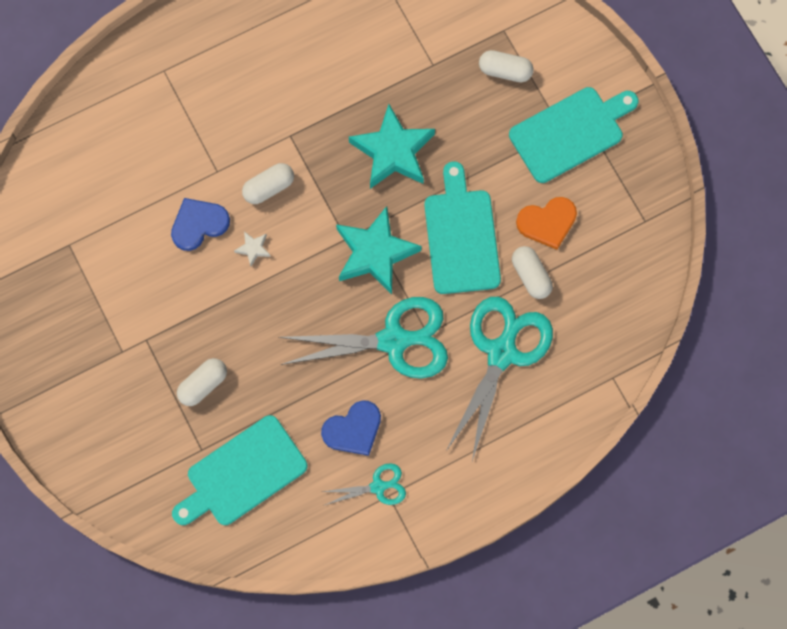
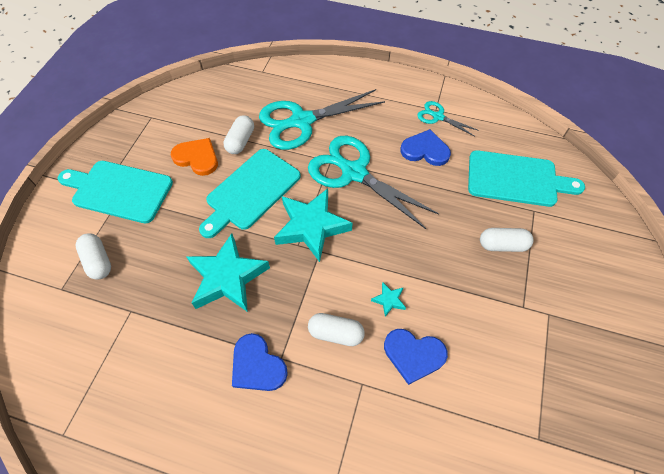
camera: 135 degrees left, 15 degrees down
(253, 249) = (389, 300): white star -> turquoise star
(301, 116) = (257, 365): none -> blue heart

